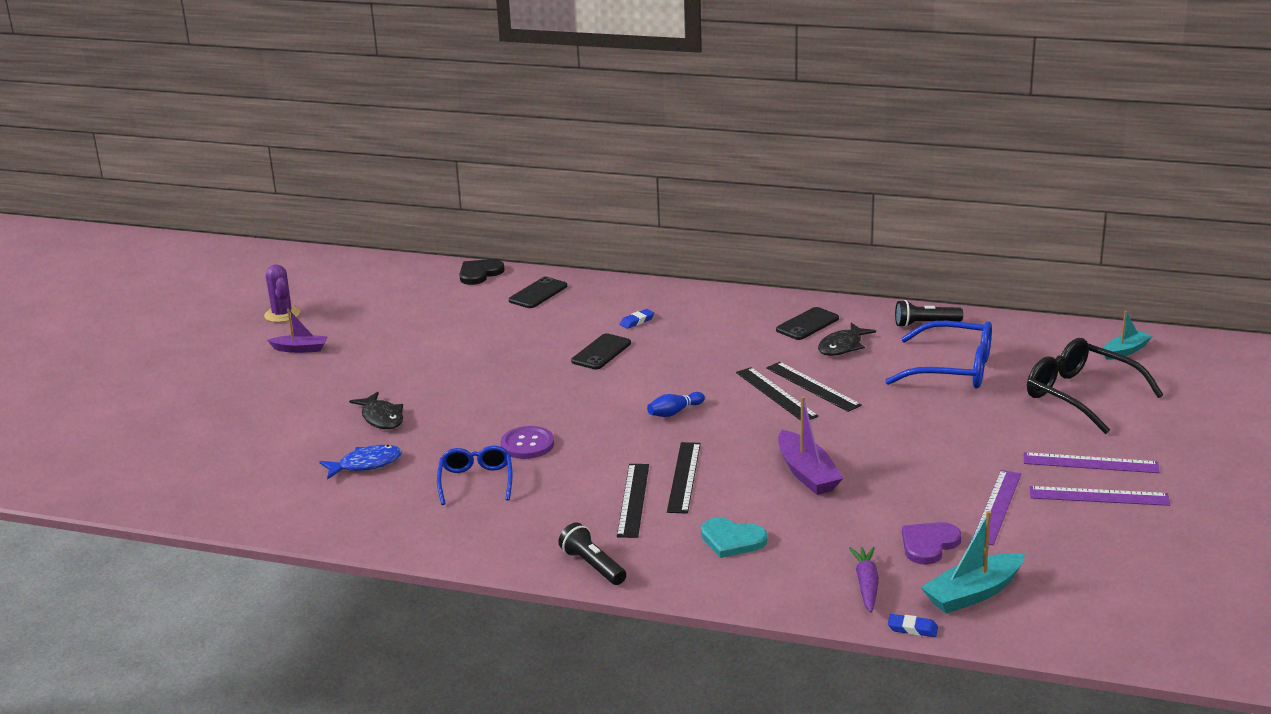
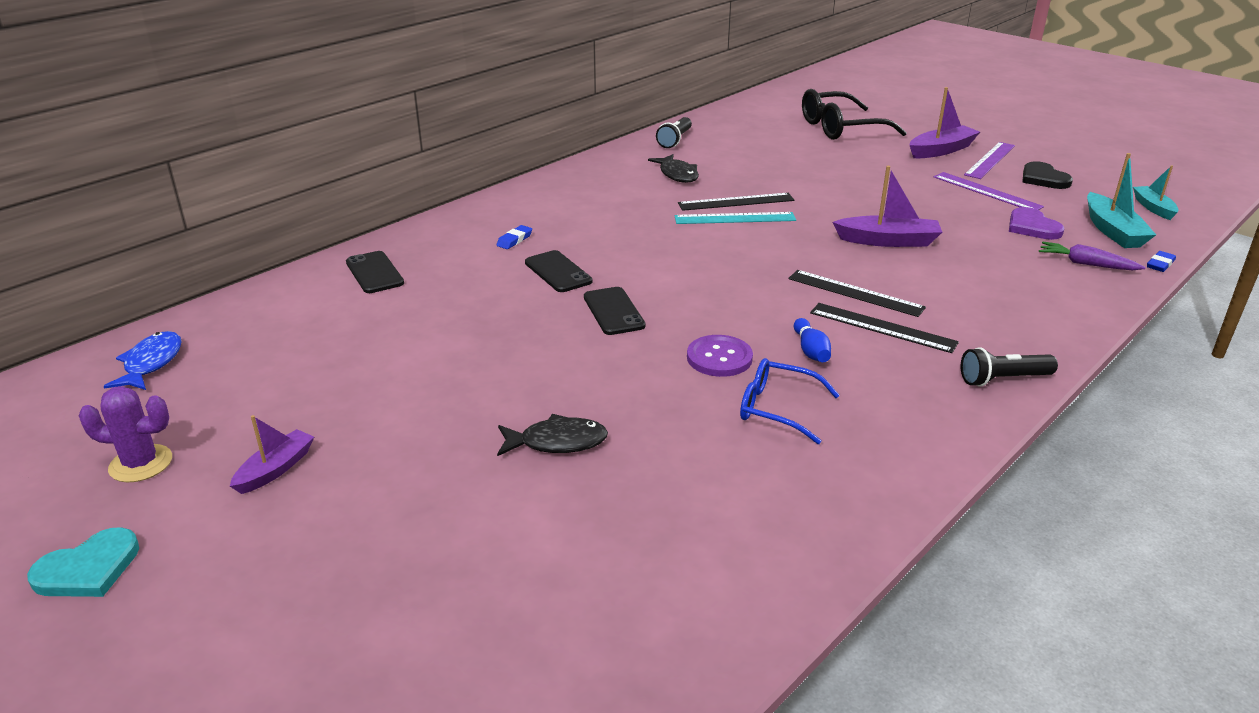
camera: 65 degrees left, 5 degrees up
(366, 464) = (670, 481): blue fish -> blue fish (151, 363)
(479, 273) = (268, 293): black heart -> black heart (1043, 178)
(637, 321) = (514, 240): blue eraser -> blue eraser turned 45 degrees clockwise
(674, 412) = (724, 267): blue bowling pin -> blue bowling pin (811, 350)
(732, 540) = (986, 299): turquoise heart -> turquoise heart (88, 569)
(776, 394) = (735, 218): black ruler -> turquoise ruler
(807, 324) = (620, 176): black phone -> black phone (613, 311)
(954, 369) = (761, 151): blue glasses -> none
(1090, 463) = (941, 150): purple ruler -> purple boat
(1125, 351) = (789, 101): turquoise boat -> turquoise boat (1153, 208)

